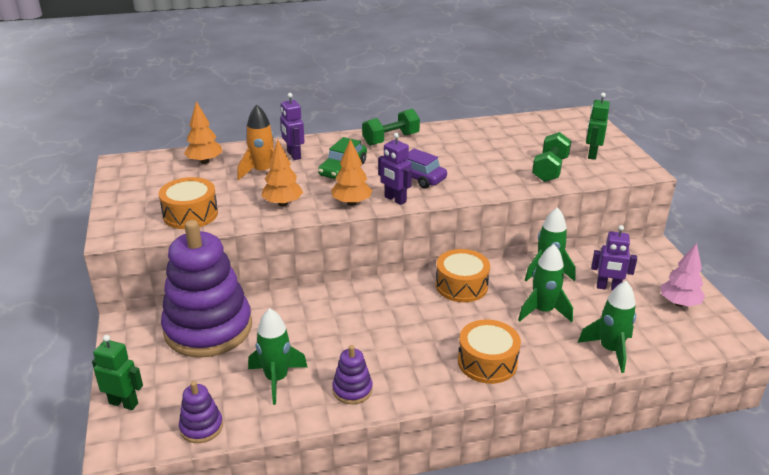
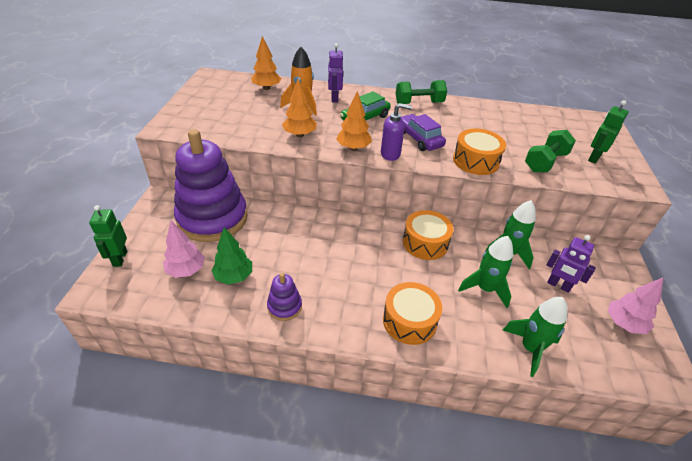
camera: 20 degrees right, 10 degrees up
(124, 403) = (120, 258): green robot -> green robot turned 135 degrees counterclockwise
(190, 214) = (227, 126): orange drum -> orange drum (476, 161)
(201, 427) = (157, 297): purple stacking toy -> none
(216, 390) = (186, 270): none -> pink tree
(276, 379) = (234, 276): green rocket -> green tree
(395, 199) = (390, 154): purple robot -> purple soap dispenser

